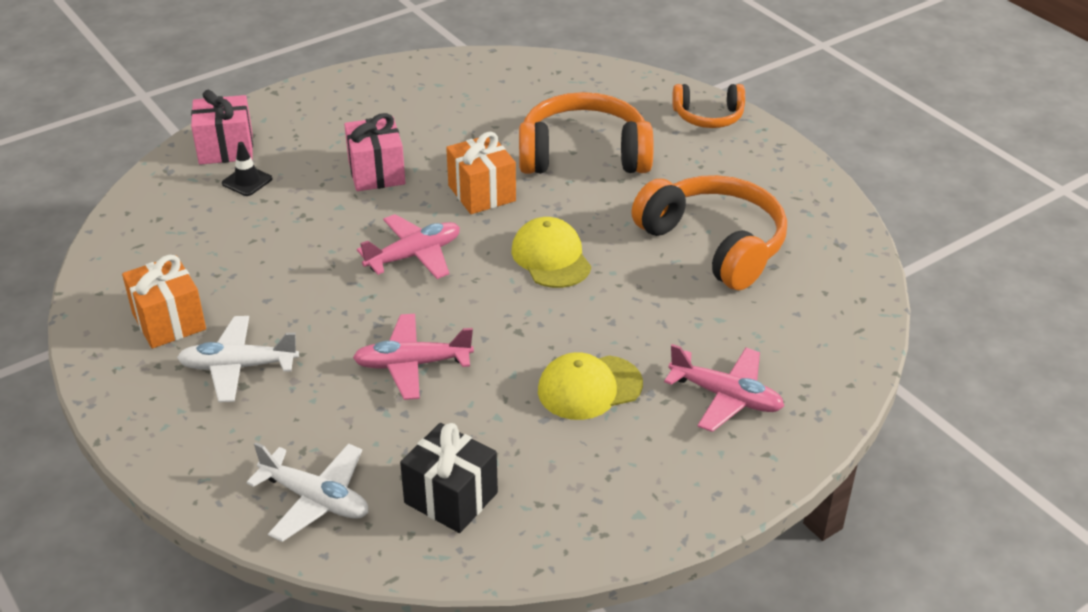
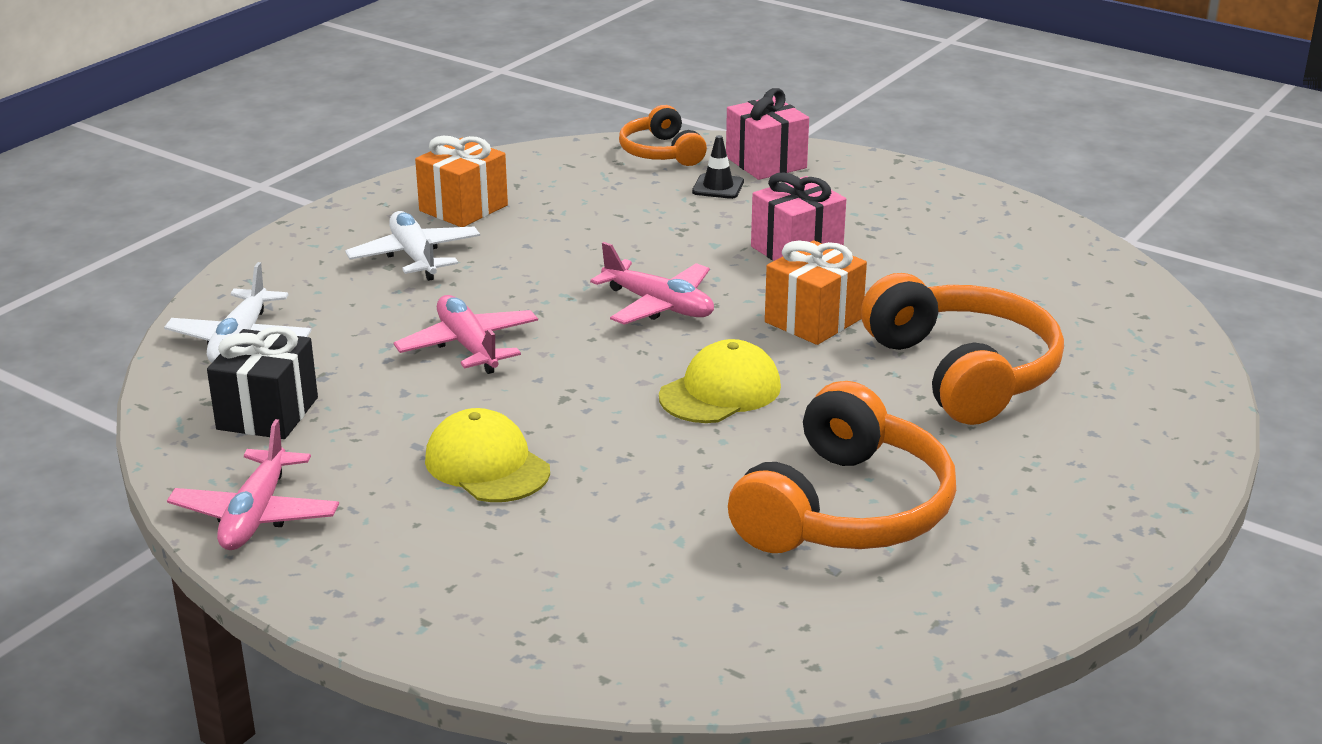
camera: 70 degrees right, 10 degrees down
(708, 116) = (1163, 453): orange headphones -> orange headphones (661, 152)
(725, 397) = (521, 570): pink plane -> pink plane (256, 515)

